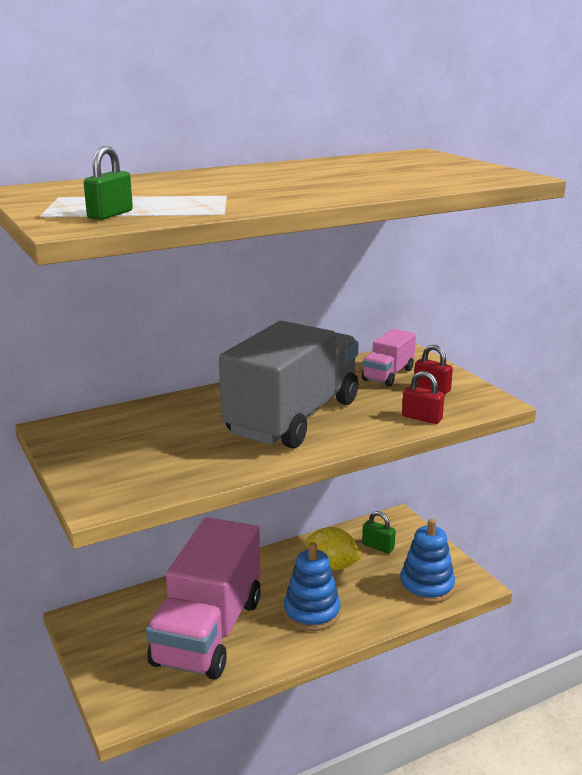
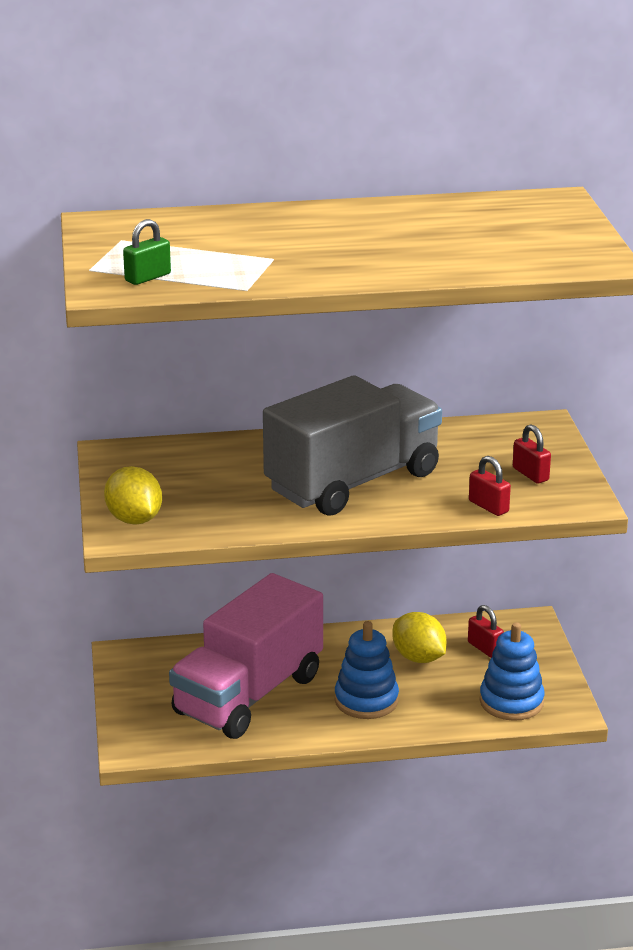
camera: 20 degrees right, 5 degrees up
(107, 485) = (134, 519): none -> yellow lemon
(378, 546) = (484, 648): green padlock -> red padlock
(388, 375) = (496, 448): pink truck -> none

